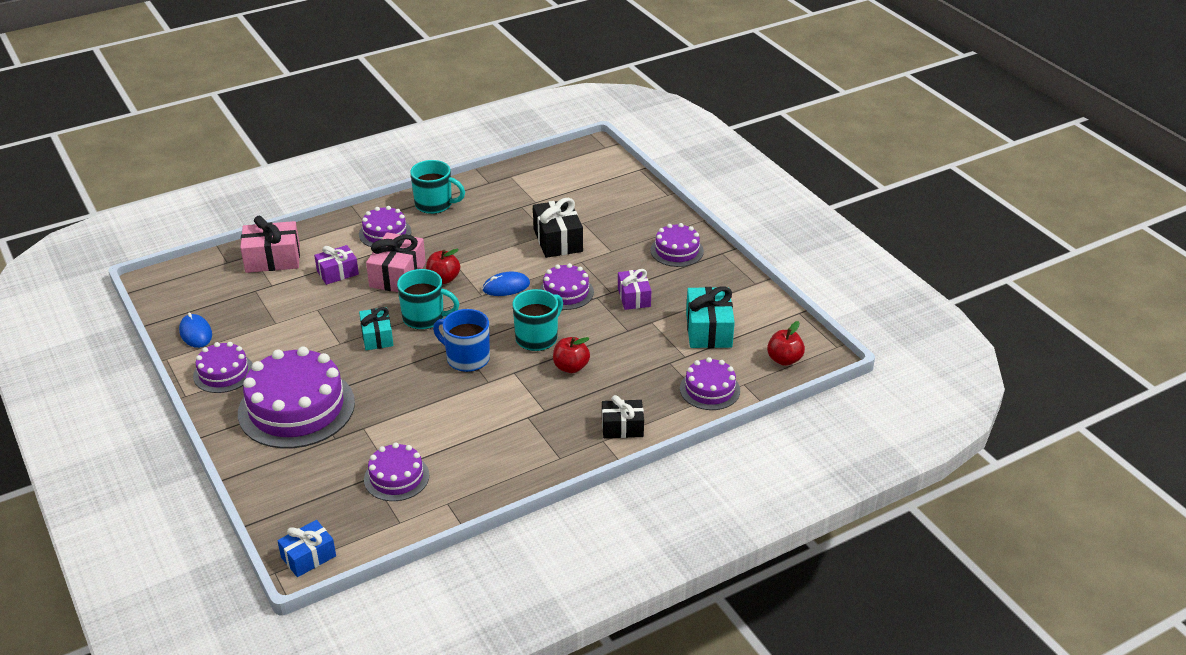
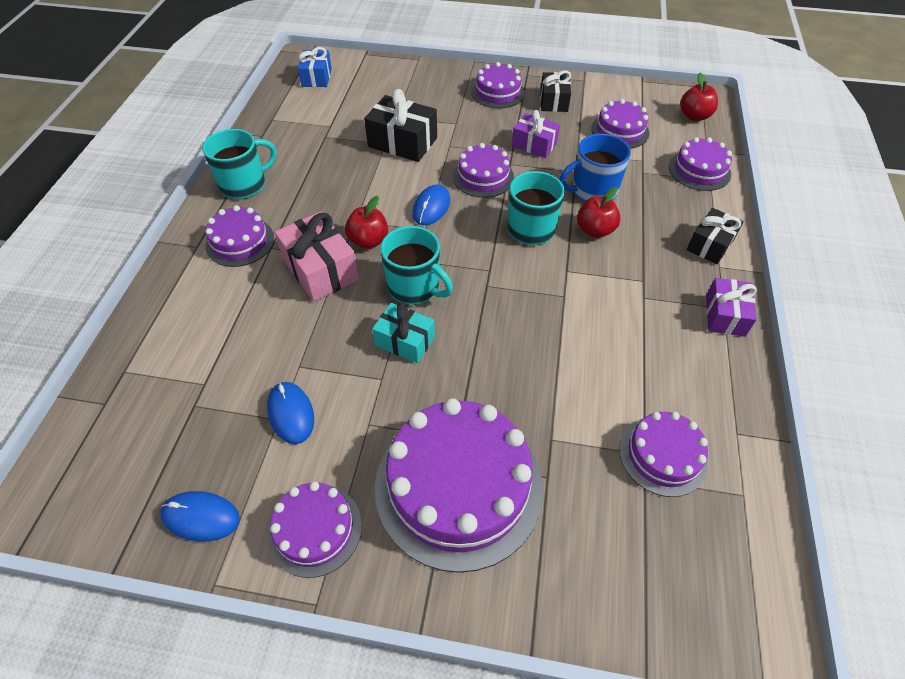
camera: 50 degrees left, 15 degrees up
(273, 259) = (158, 356): pink gift -> none
(283, 325) = (291, 413): none -> blue mouse
(308, 557) = (755, 631): blue gift -> blue gift (317, 77)
(337, 273) = (257, 314): purple gift -> purple gift (725, 315)
(425, 318) = (415, 287): turquoise mug -> turquoise mug turned 75 degrees clockwise
(466, 358) = (513, 292): blue mug -> blue mug (592, 191)
(703, 281) = (553, 101): none -> black gift
(708, 330) = (620, 131): turquoise gift -> purple cake

